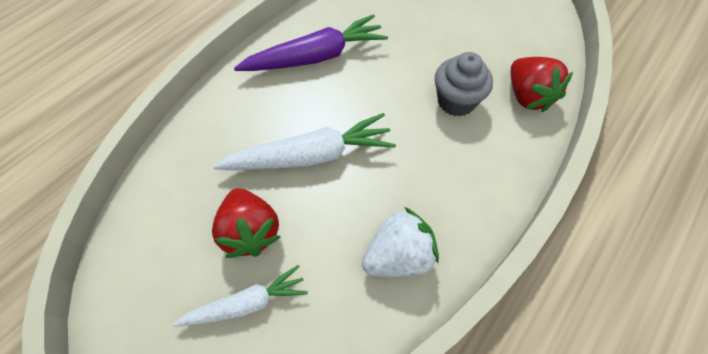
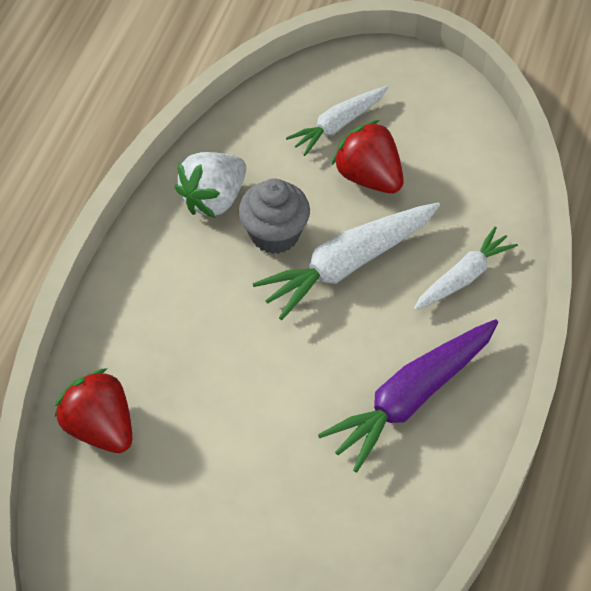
camera: 160 degrees right, 5 degrees down
(232, 120) = (463, 277): none -> white carrot
(456, 101) = (195, 389): grey cupcake -> grey cupcake (274, 234)

